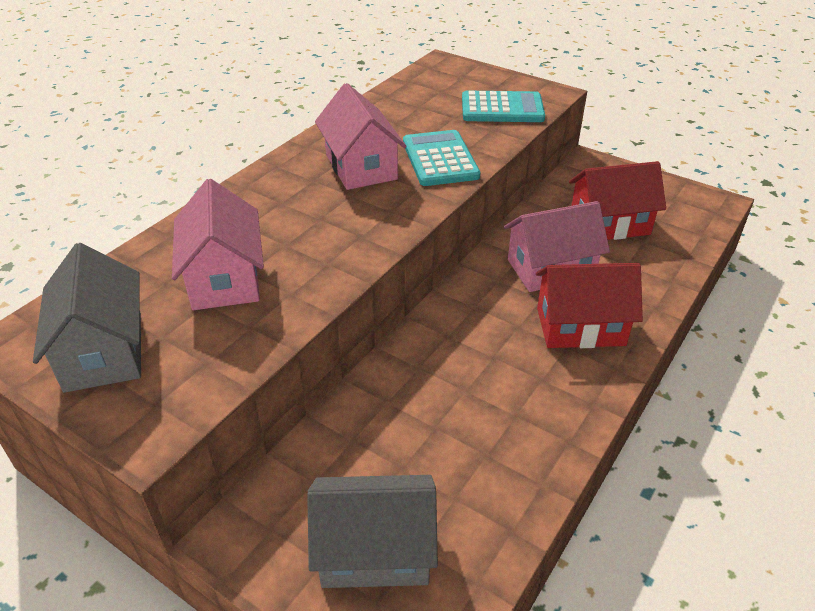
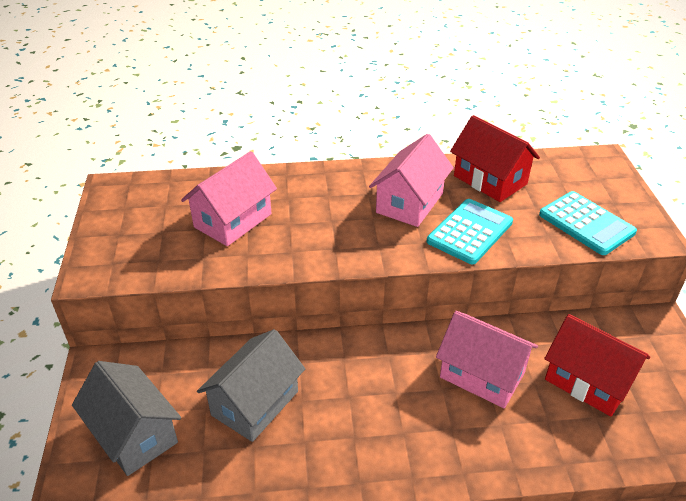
camera: 50 degrees right, 0 degrees up
(104, 351) = (133, 219): grey house -> grey house (255, 403)
(580, 326) = (435, 430): red house -> red house (490, 180)

